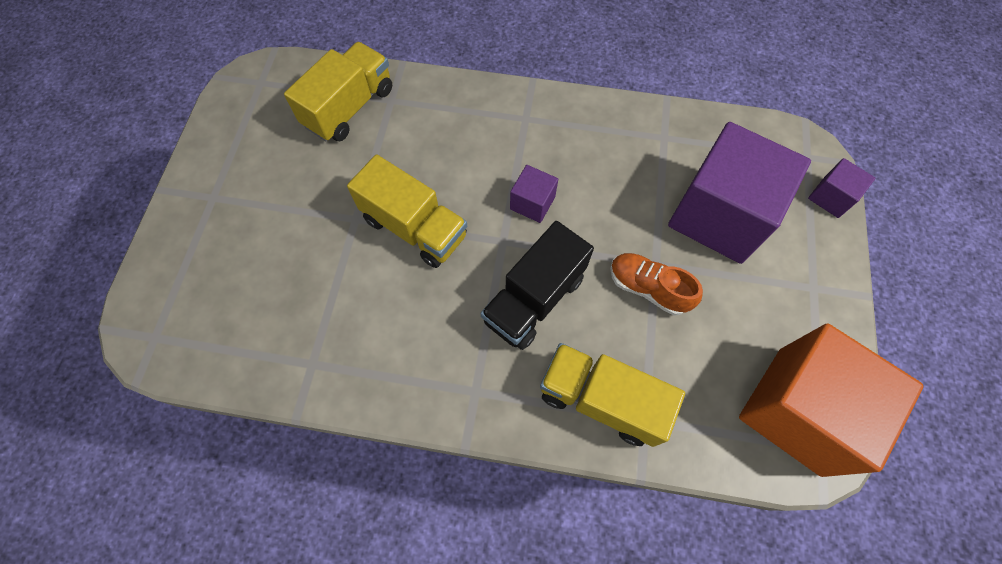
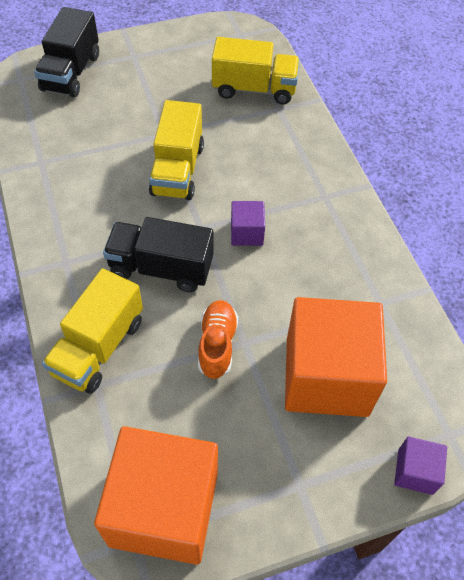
camera: 60 degrees right, 10 degrees down
(189, 274) = (71, 73): none -> black truck
(601, 399) = (98, 347): yellow truck -> yellow truck turned 150 degrees counterclockwise
(719, 215) = (326, 376): purple cube -> orange cube

